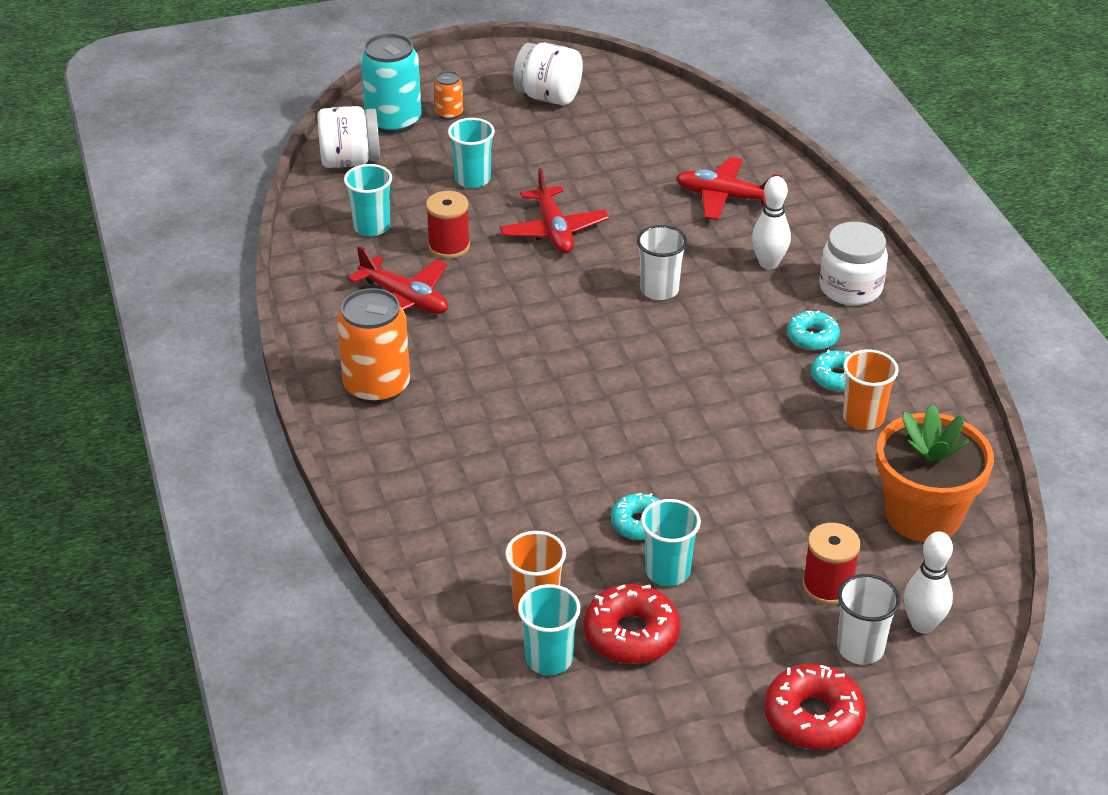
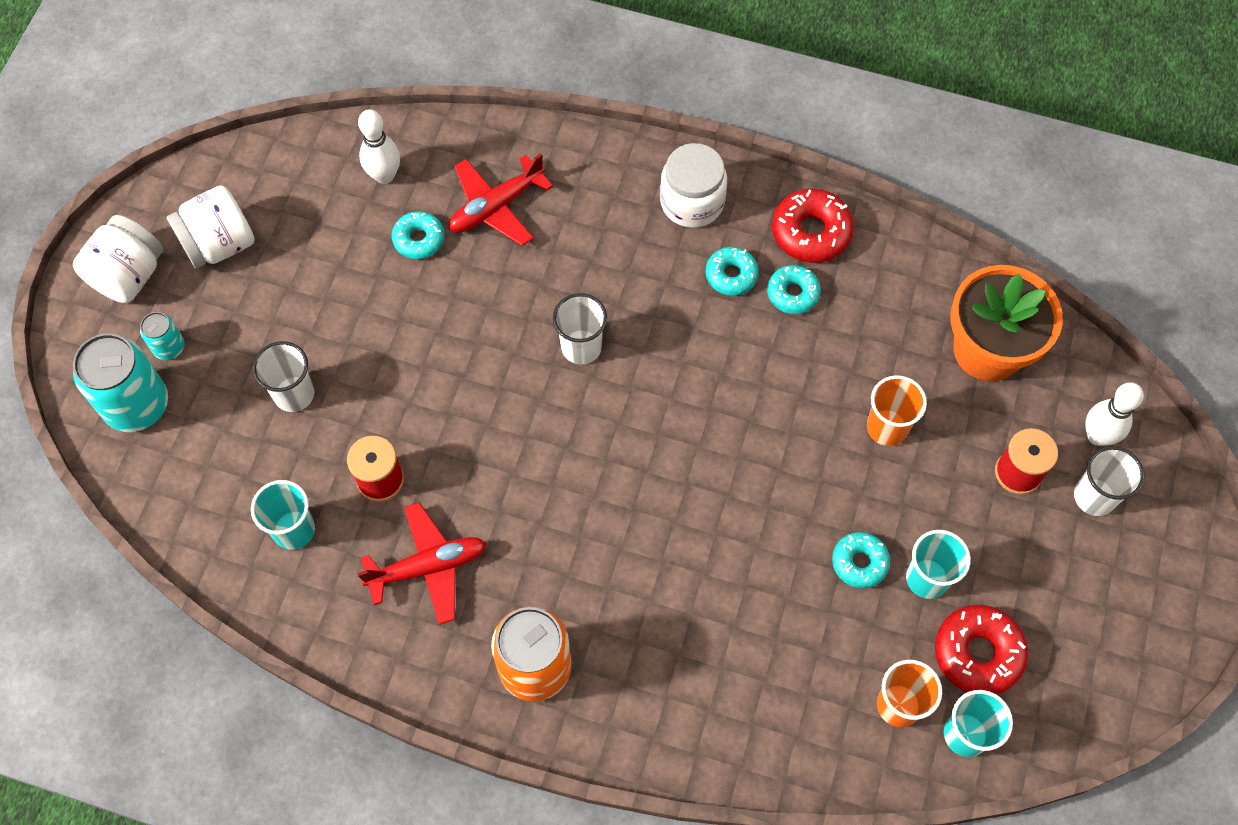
camera: 55 degrees left, 25 degrees up
(350, 161) = (169, 485): white jar -> white jar (129, 275)
(449, 113) = (169, 347): orange can -> turquoise can
(472, 179) = (294, 394): turquoise cup -> white cup
(553, 230) = (429, 376): red plane -> none
(655, 176) = (419, 239): none -> turquoise donut
(768, 263) = (612, 238): white bowling pin -> white bowling pin (384, 175)
(813, 717) = (1141, 579): red donut -> red donut (811, 232)
(863, 418) = (853, 310): orange cup -> orange cup (887, 427)

